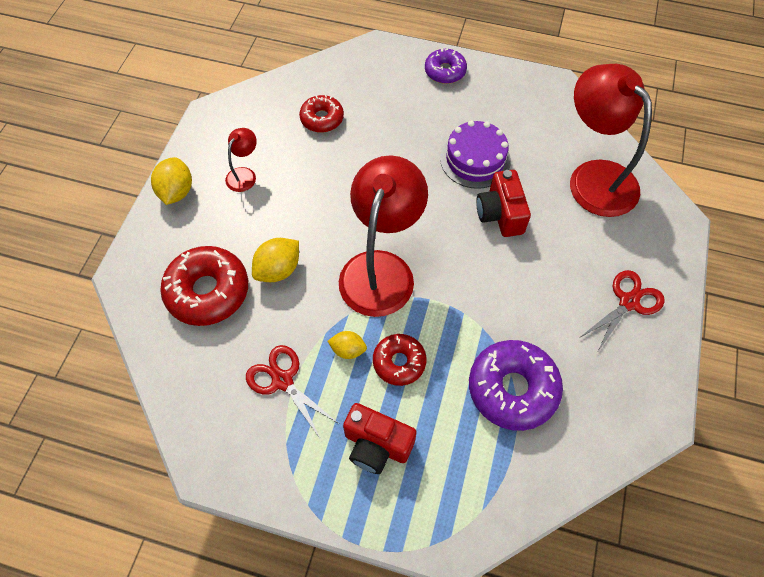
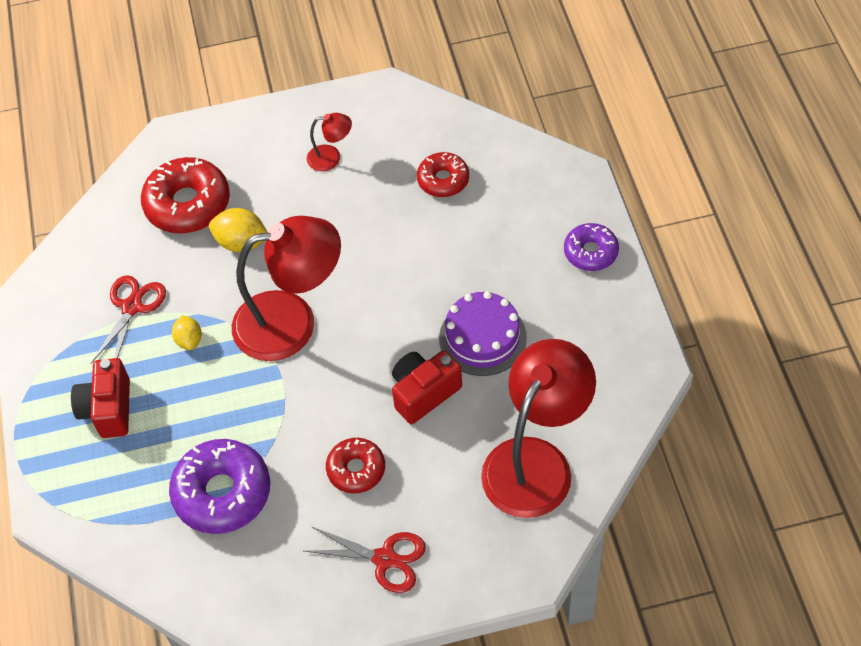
camera: 65 degrees right, 5 degrees down
(176, 192) = (278, 120): yellow lemon -> none
(399, 362) = (199, 386): red donut -> red donut (356, 469)

